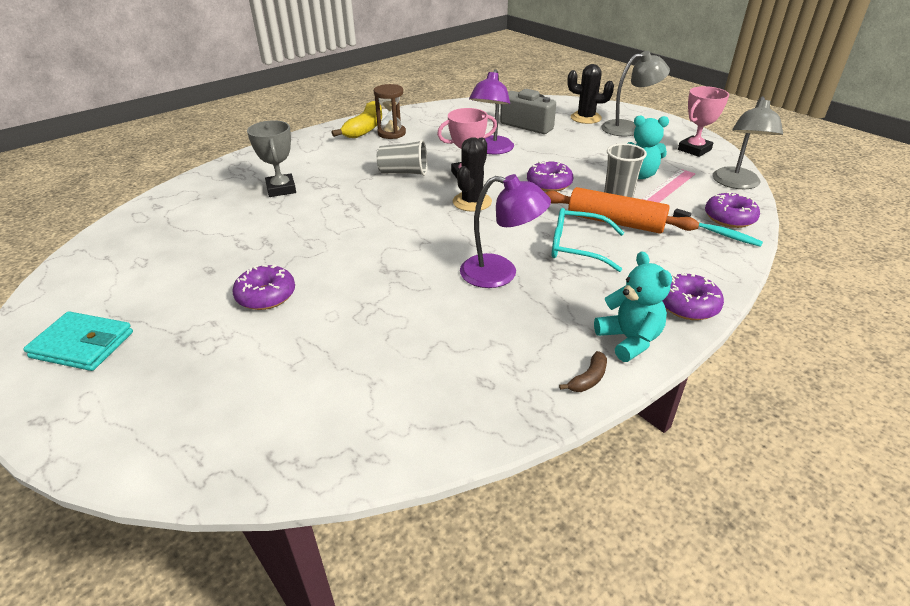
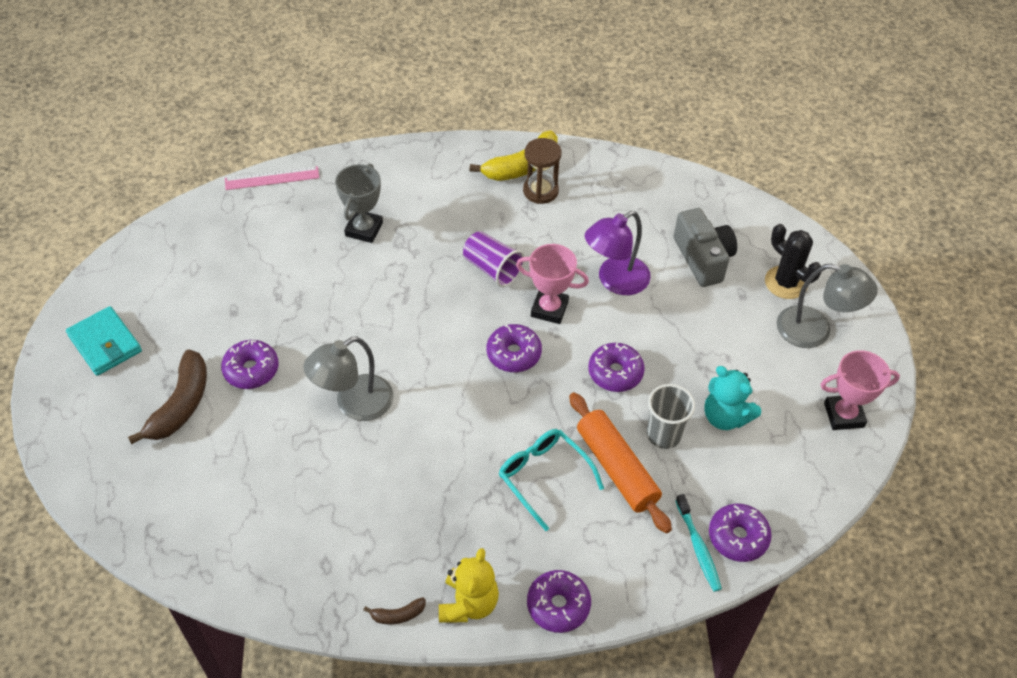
camera: 35 degrees right, 15 degrees up
(215, 348) = (181, 405): none -> brown banana
(404, 173) = (492, 269): grey cup -> purple cup
(472, 202) = (513, 354): black cactus -> purple donut
(500, 273) = (445, 464): purple lamp -> none
(629, 340) = (468, 603): turquoise teddy bear -> yellow teddy bear
(668, 187) = (734, 454): pink ruler -> pink ruler (272, 178)
(736, 184) = (815, 497): grey lamp -> grey lamp (354, 404)

